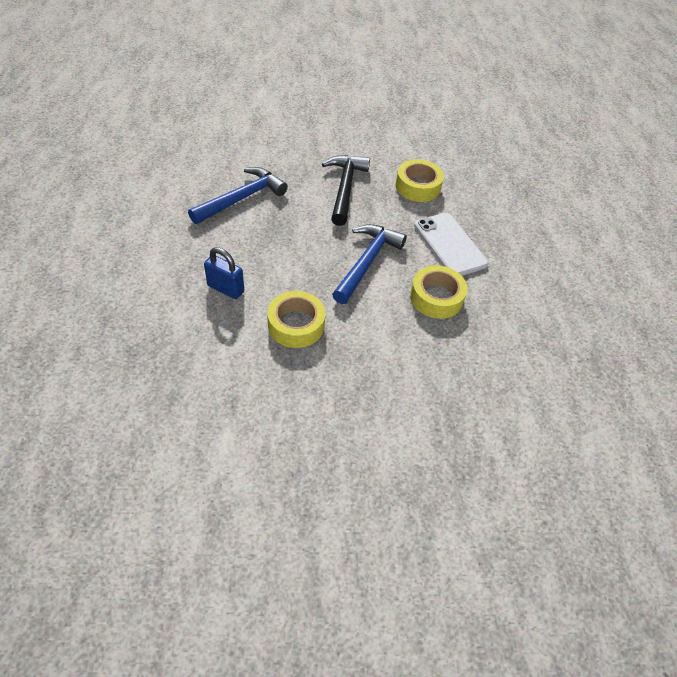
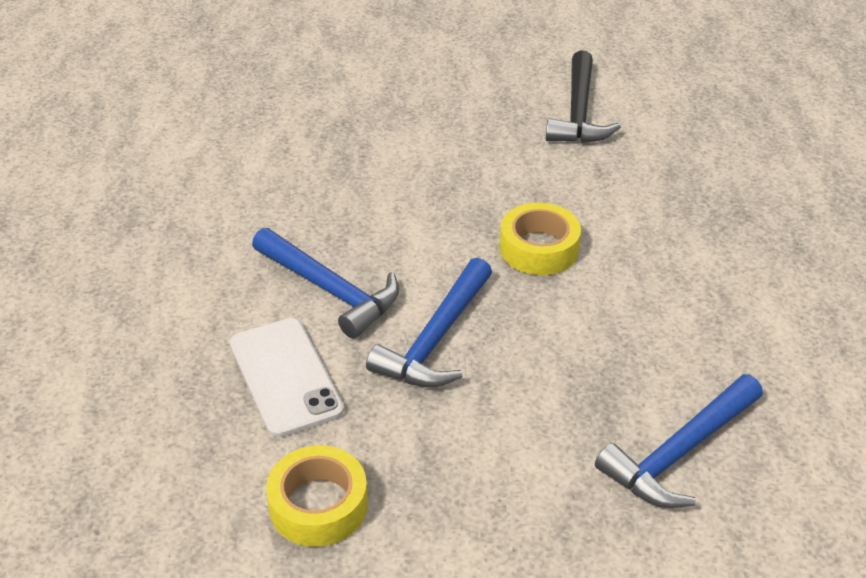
camera: 175 degrees left, 10 degrees down
(226, 288) = (651, 290): blue padlock -> none
(345, 188) = (476, 491): black hammer -> black hammer (579, 112)
(436, 297) = (331, 290): yellow tape -> blue hammer

